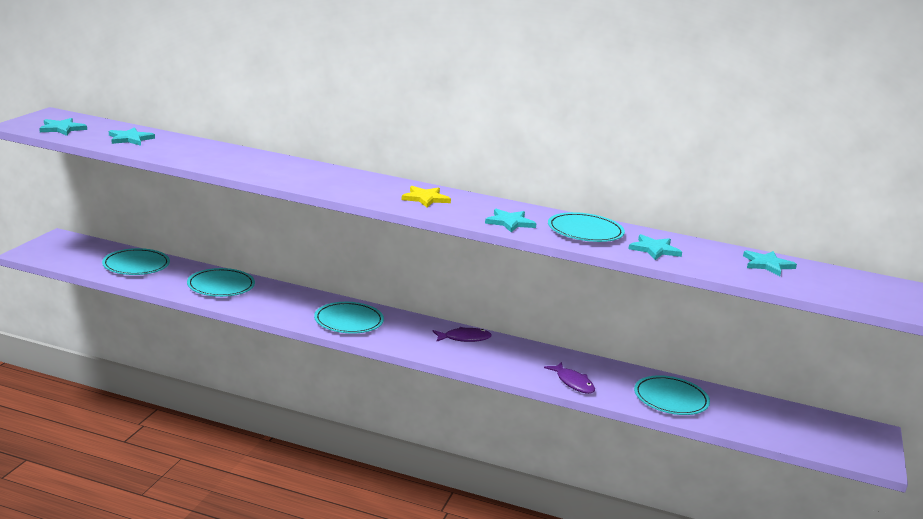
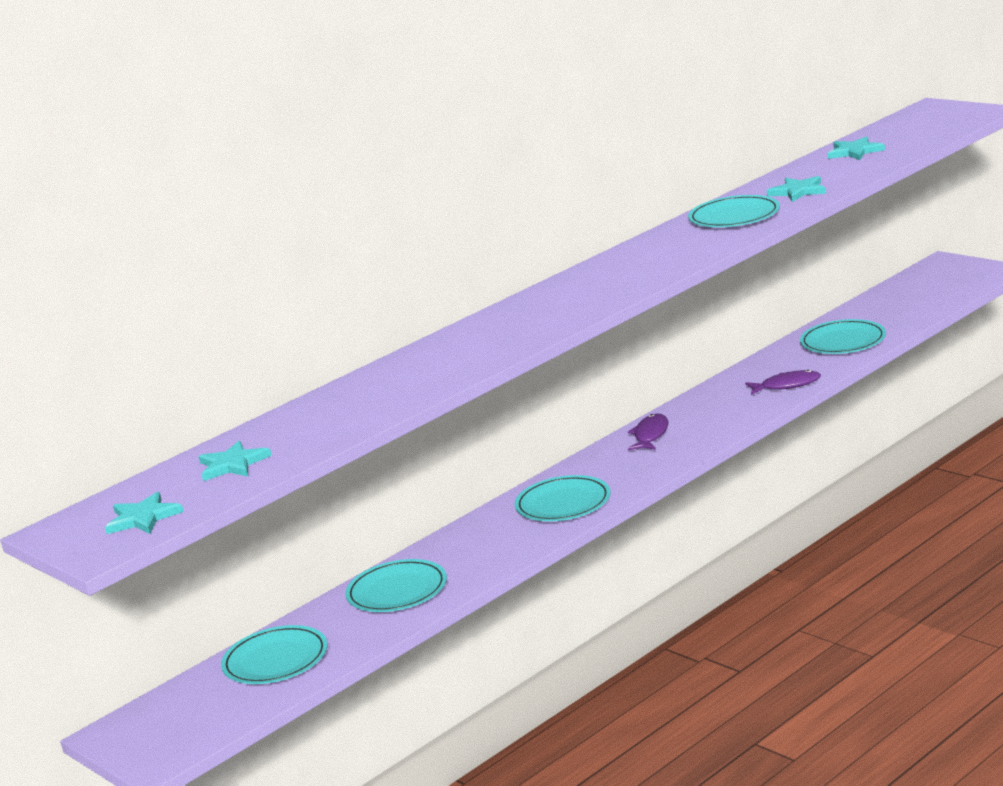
camera: 55 degrees left, 0 degrees up
(425, 198) = (593, 286): yellow star -> none
(510, 222) = (692, 248): turquoise star -> none

